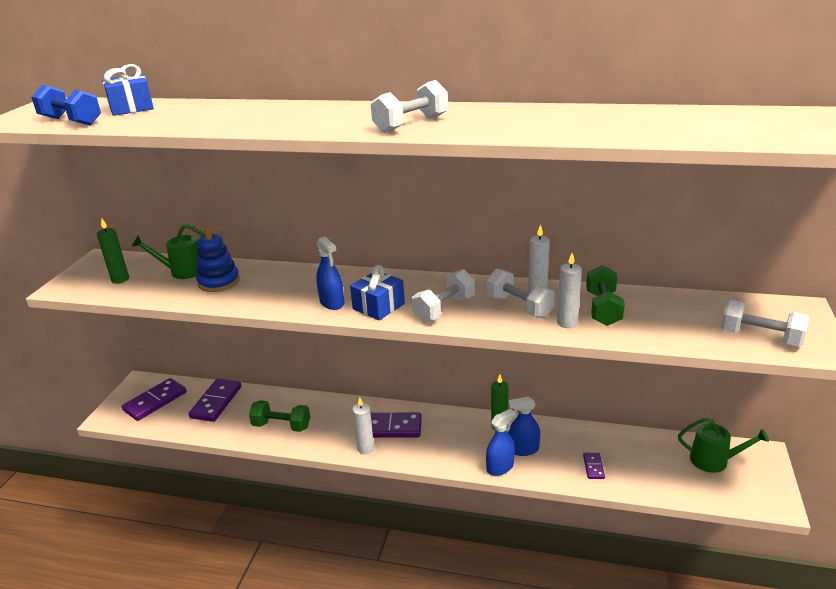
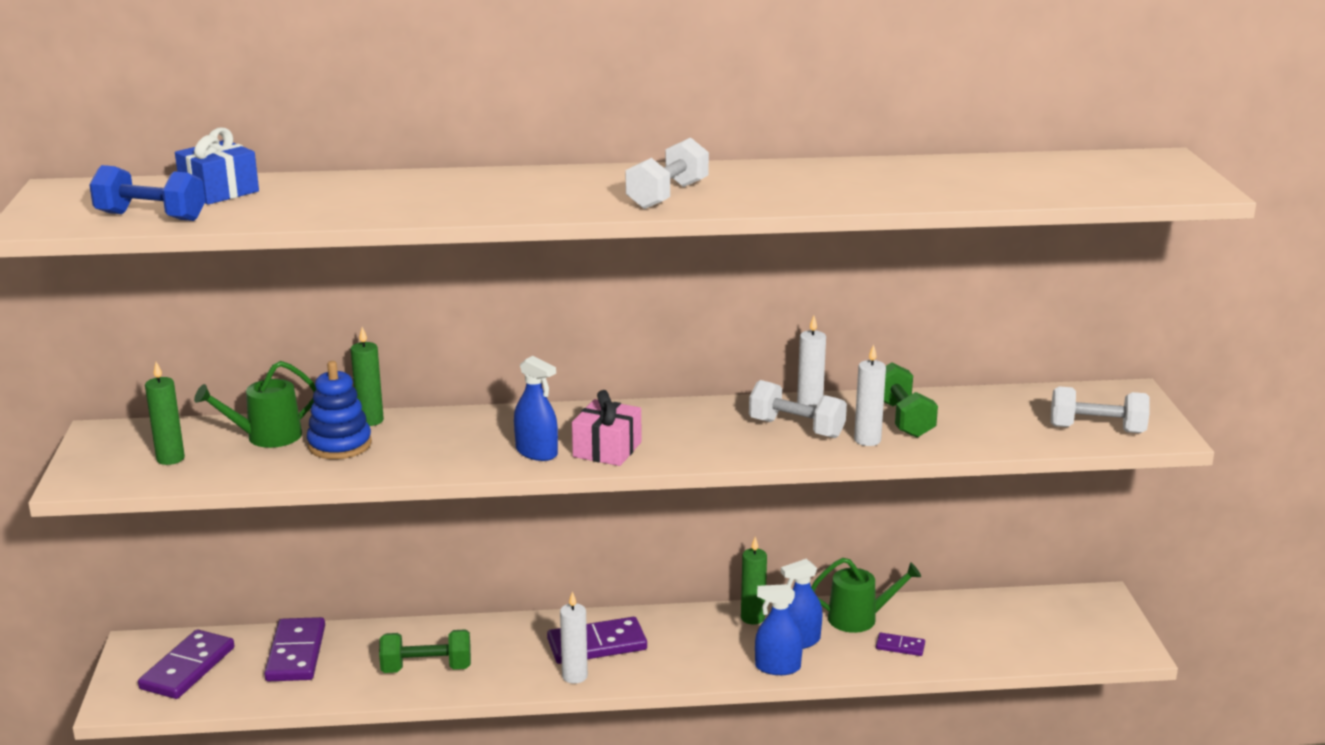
camera: 20 degrees left, 5 degrees down
(249, 267) = (370, 420): none -> green candle
(378, 306) = (607, 449): blue gift -> pink gift
(444, 309) = (699, 442): white dumbbell -> none
(500, 467) = (777, 667): blue spray bottle -> blue spray bottle turned 120 degrees counterclockwise
(593, 467) = (900, 646): purple domino -> purple domino turned 60 degrees counterclockwise
(714, 460) = (1046, 615): green watering can -> green watering can (858, 618)

